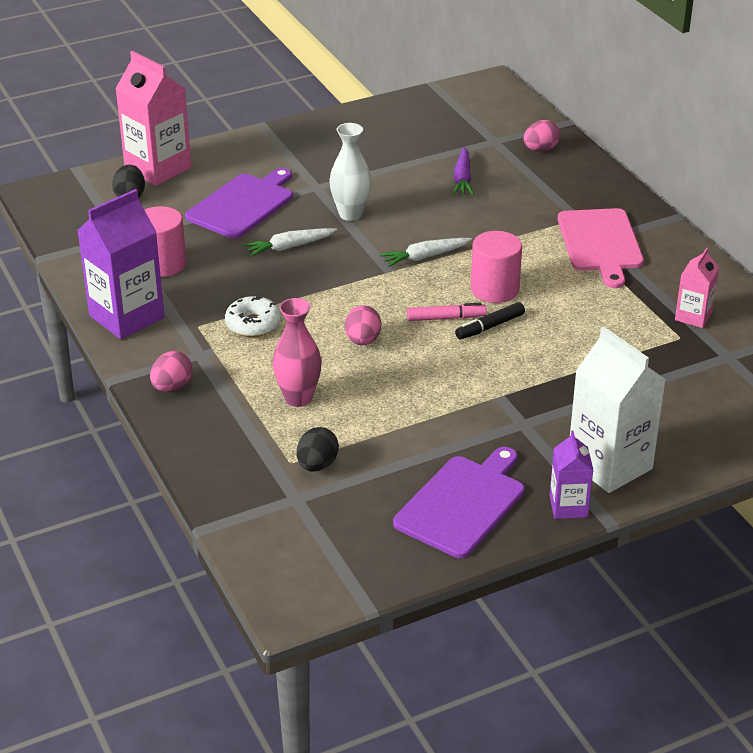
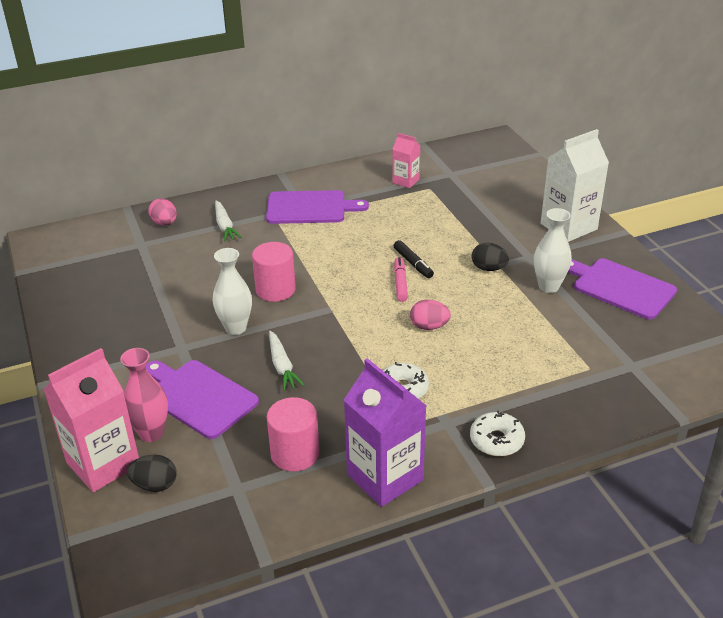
camera: 85 degrees left, 0 degrees up
(172, 387) = (496, 440): pink egg -> white donut
(298, 398) = (508, 363): pink vase -> pink vase (151, 433)
(317, 465) = (591, 354): black egg -> black egg (488, 268)
(425, 257) = (313, 289): white carrot -> white carrot (225, 226)
(456, 438) = (548, 286): none -> white vase
(462, 179) = (196, 264): purple carrot -> none
(494, 289) = (364, 258): pink cylinder -> pink cylinder (275, 290)
(568, 506) = (613, 245): purple carton -> none
(600, 243) = (310, 208): pink cutting board -> purple cutting board

